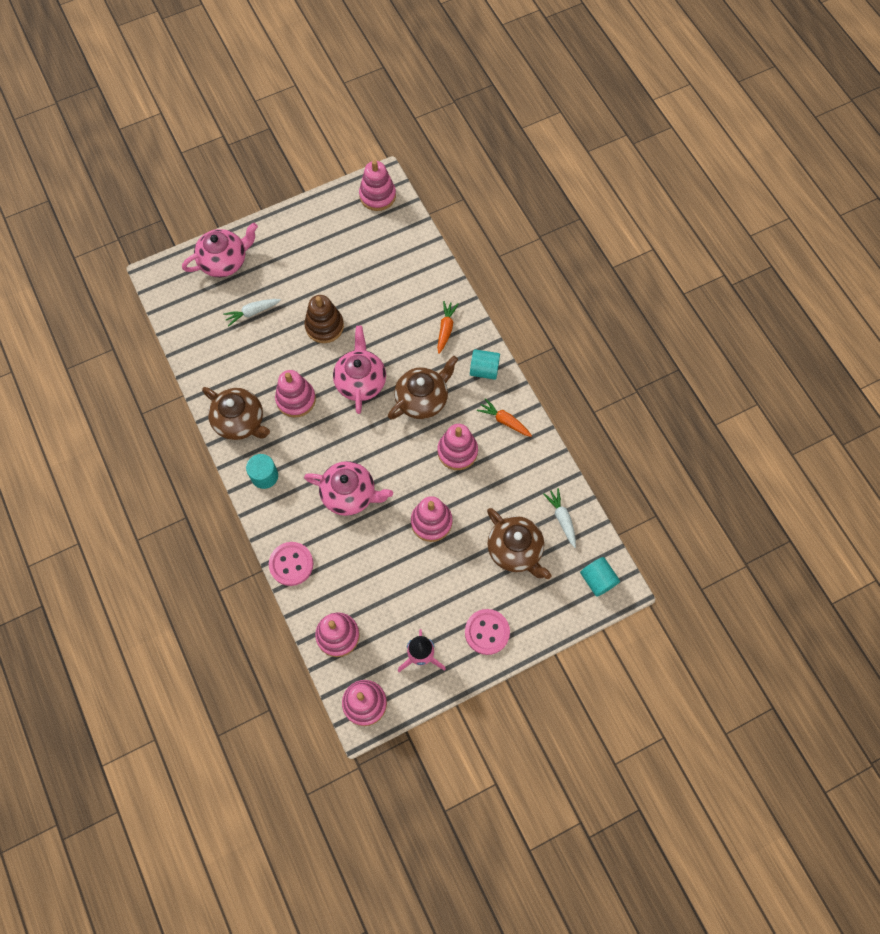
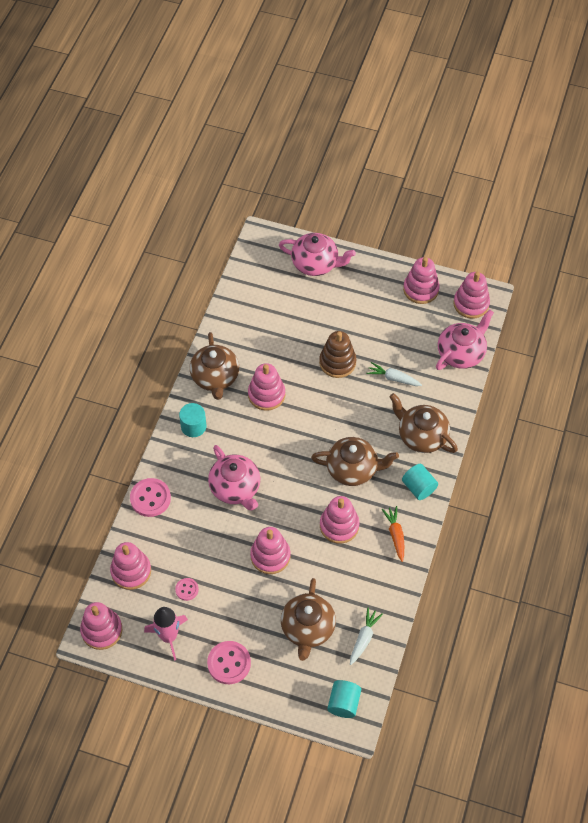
camera: 45 degrees right, 10 degrees down
(252, 312) = (298, 313): white carrot -> white carrot (393, 378)
(328, 215) = (421, 289): none -> pink stacking toy
(360, 381) = (323, 420): pink teapot -> pink teapot (461, 353)
(396, 607) = (187, 589): none -> pink button
(446, 329) = (421, 436): orange carrot -> brown teapot

